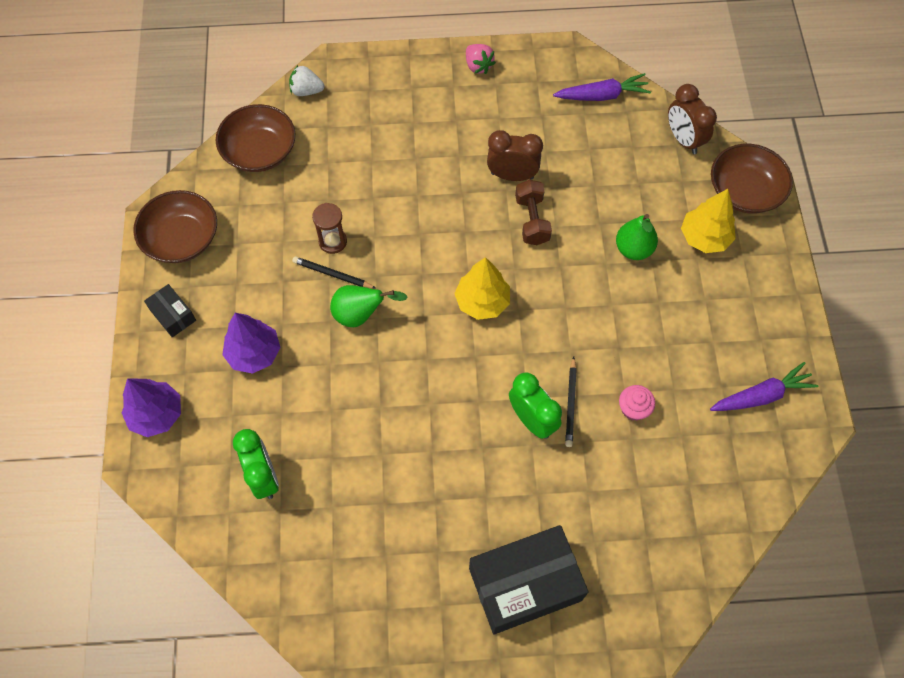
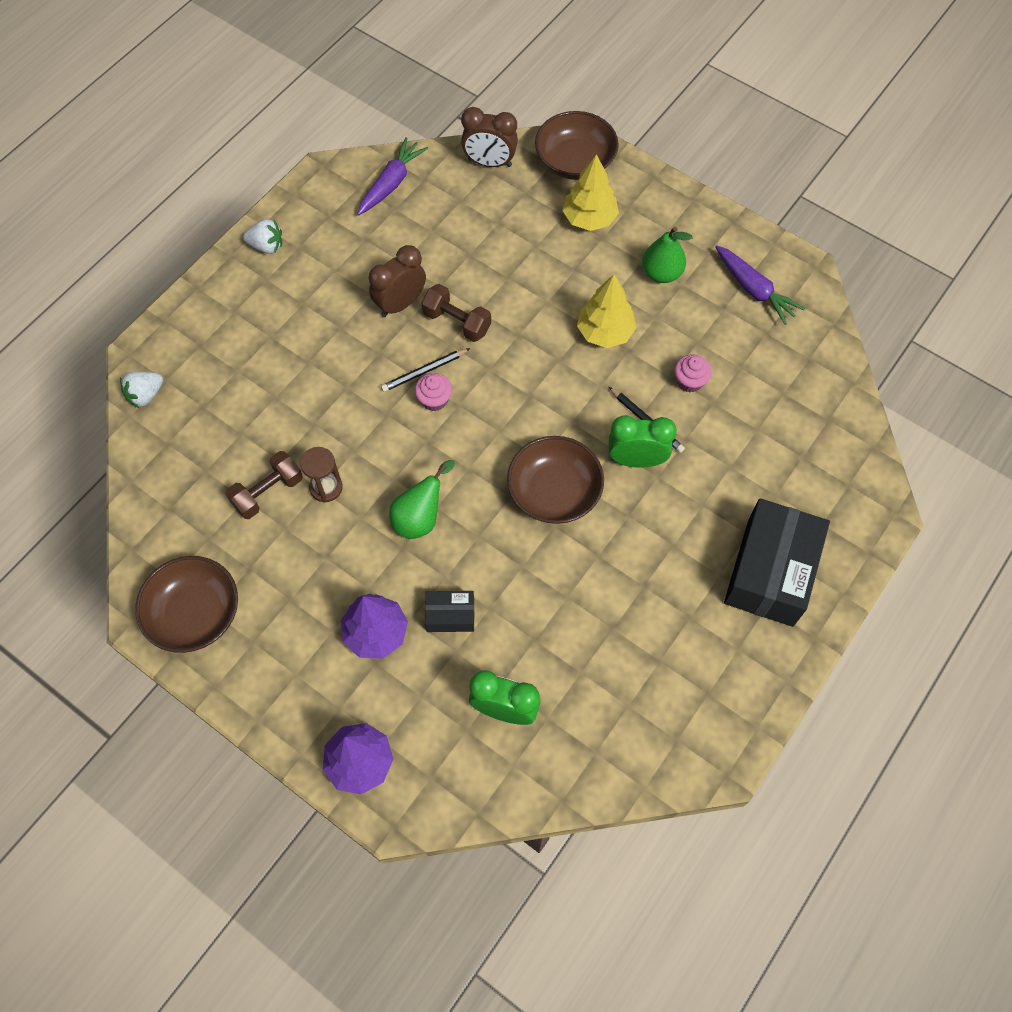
camera: 50 degrees left, 0 degrees up
(173, 315) = (269, 677): black box -> black box (450, 615)
(260, 151) = (169, 480): brown bowl -> brown bowl (554, 491)
(299, 211) = (268, 492): none -> brown dumbbell
(332, 274) = (359, 511): black pencil -> black pencil (424, 371)
(457, 254) = (434, 400): none -> pink cupcake
(478, 66) = (266, 246): pink strawberry -> white strawberry
(482, 302) = (497, 415): yellow tree -> yellow tree (605, 332)
(633, 249) = (553, 273): green pear -> green pear (661, 273)
(761, 396) = (753, 289): purple carrot -> purple carrot turned 120 degrees clockwise

